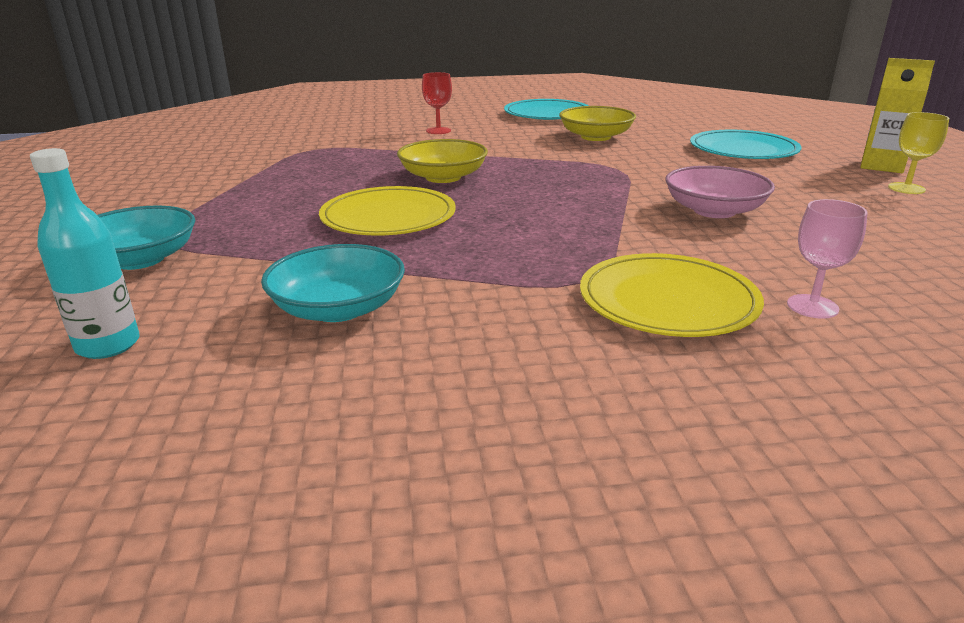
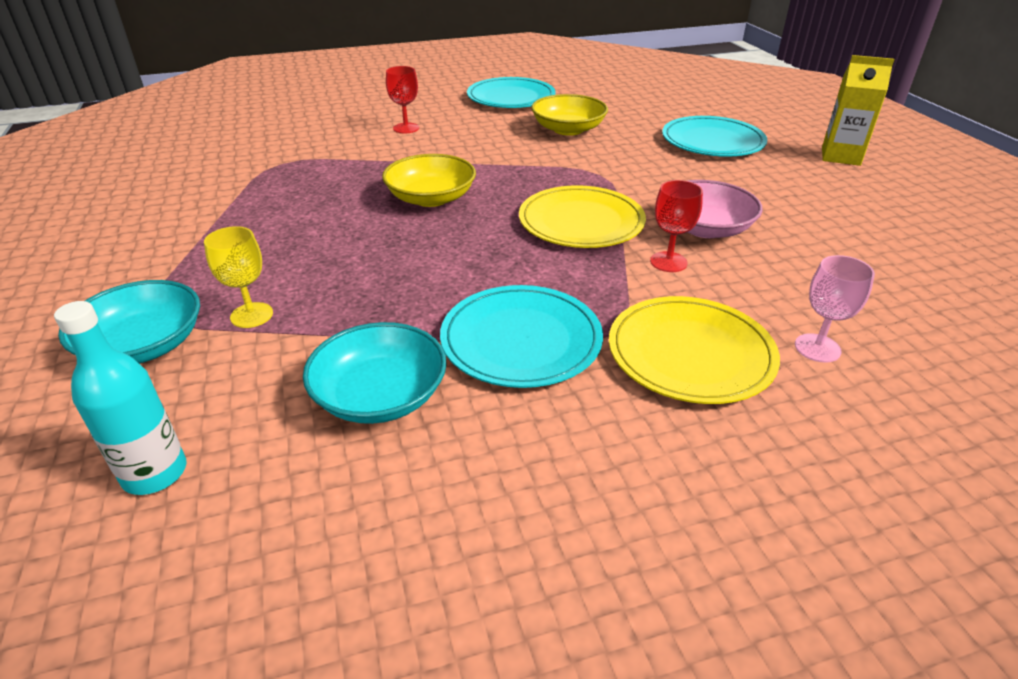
camera: 10 degrees left, 10 degrees up
(388, 217) = (391, 261): yellow plate -> yellow plate (581, 222)
(493, 279) = (521, 340): none -> turquoise plate
(667, 233) = (668, 262): none -> red goblet
(906, 188) = (867, 186): yellow goblet -> yellow goblet (251, 315)

